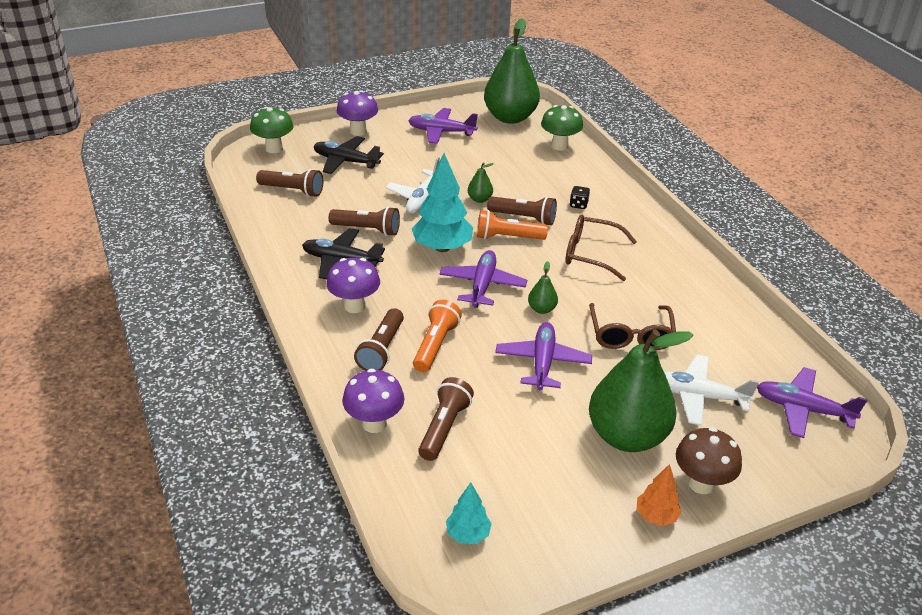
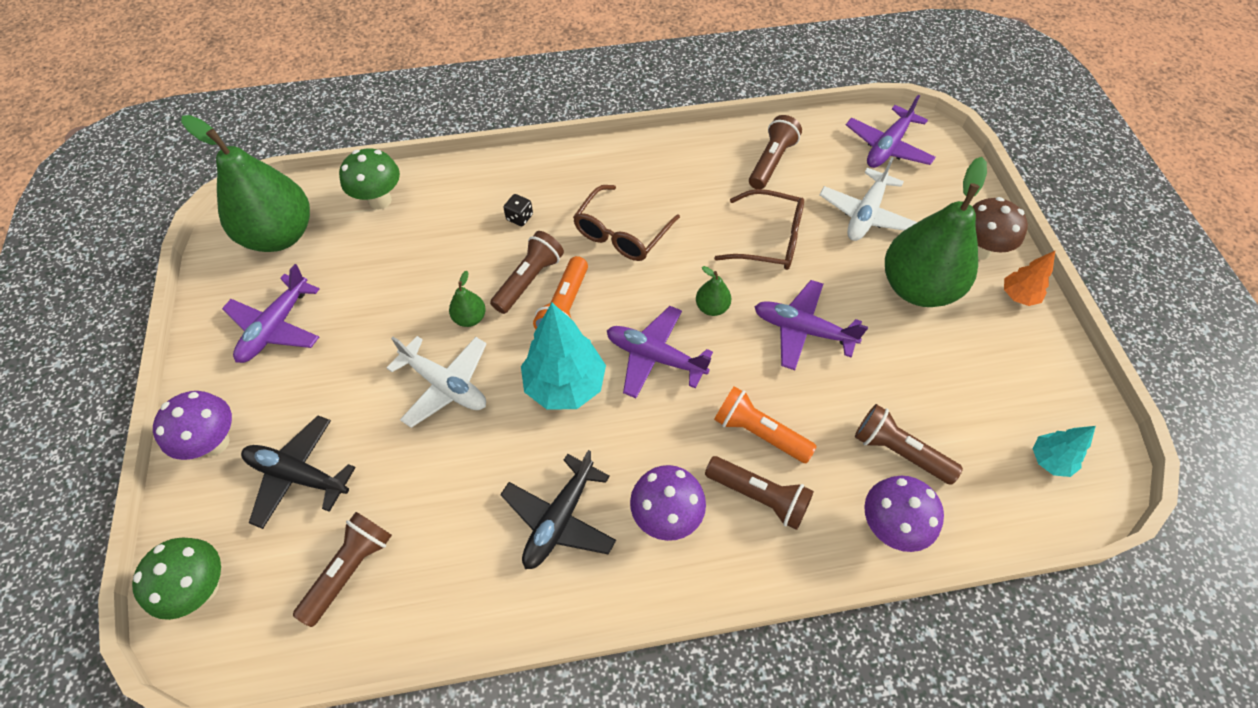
camera: 75 degrees left, 20 degrees up
(346, 161) = (298, 475): black plane -> black plane turned 75 degrees clockwise
(367, 229) = (495, 472): brown flashlight -> brown flashlight (771, 161)

